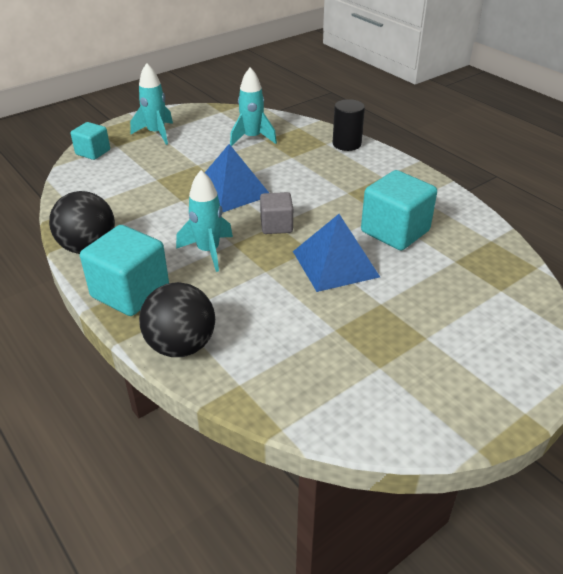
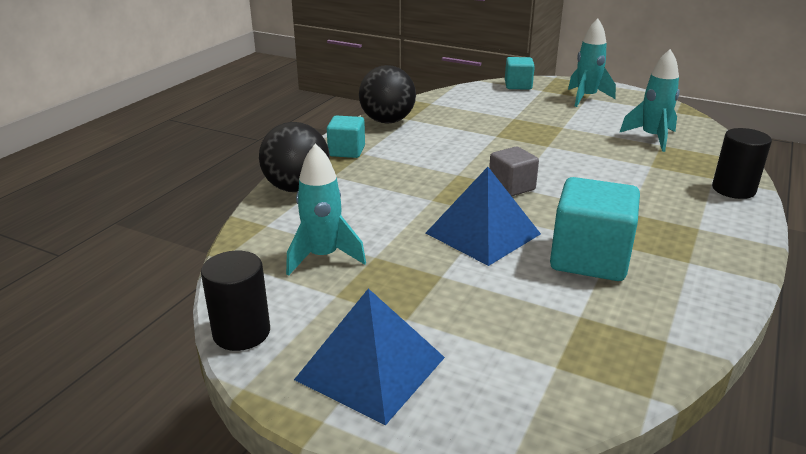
camera: 65 degrees right, 10 degrees down
(130, 292) = (346, 151): turquoise cube -> turquoise cube, size x0.59
(208, 251) = (433, 166): turquoise rocket -> turquoise rocket (323, 257)
(232, 190) = (542, 152): blue pyramid -> blue pyramid (371, 368)
(408, 437) = (241, 333): none -> black cylinder

